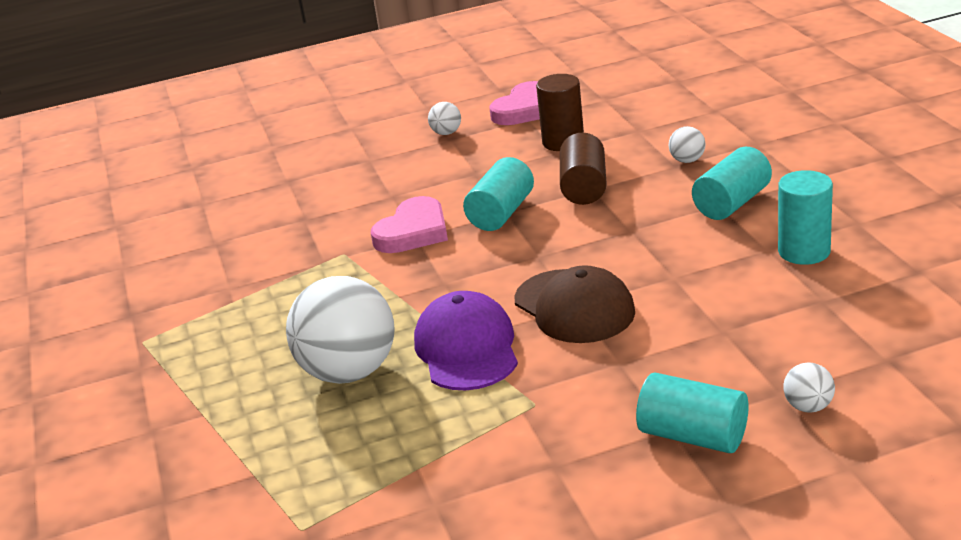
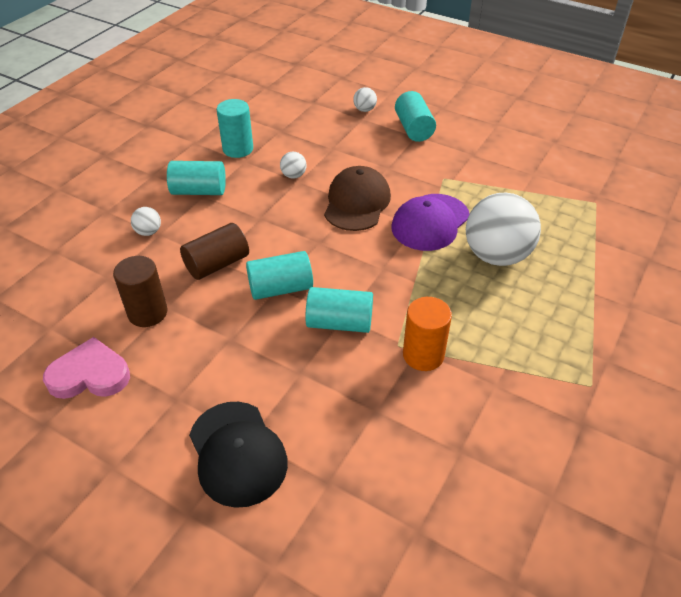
camera: 135 degrees left, 15 degrees up
(313, 262) = (423, 355): none -> orange cylinder
(364, 153) = (237, 453): none -> black cap
(413, 232) = (339, 323): pink heart -> turquoise cylinder
(446, 133) = (164, 409): white ball -> white ball (293, 175)

